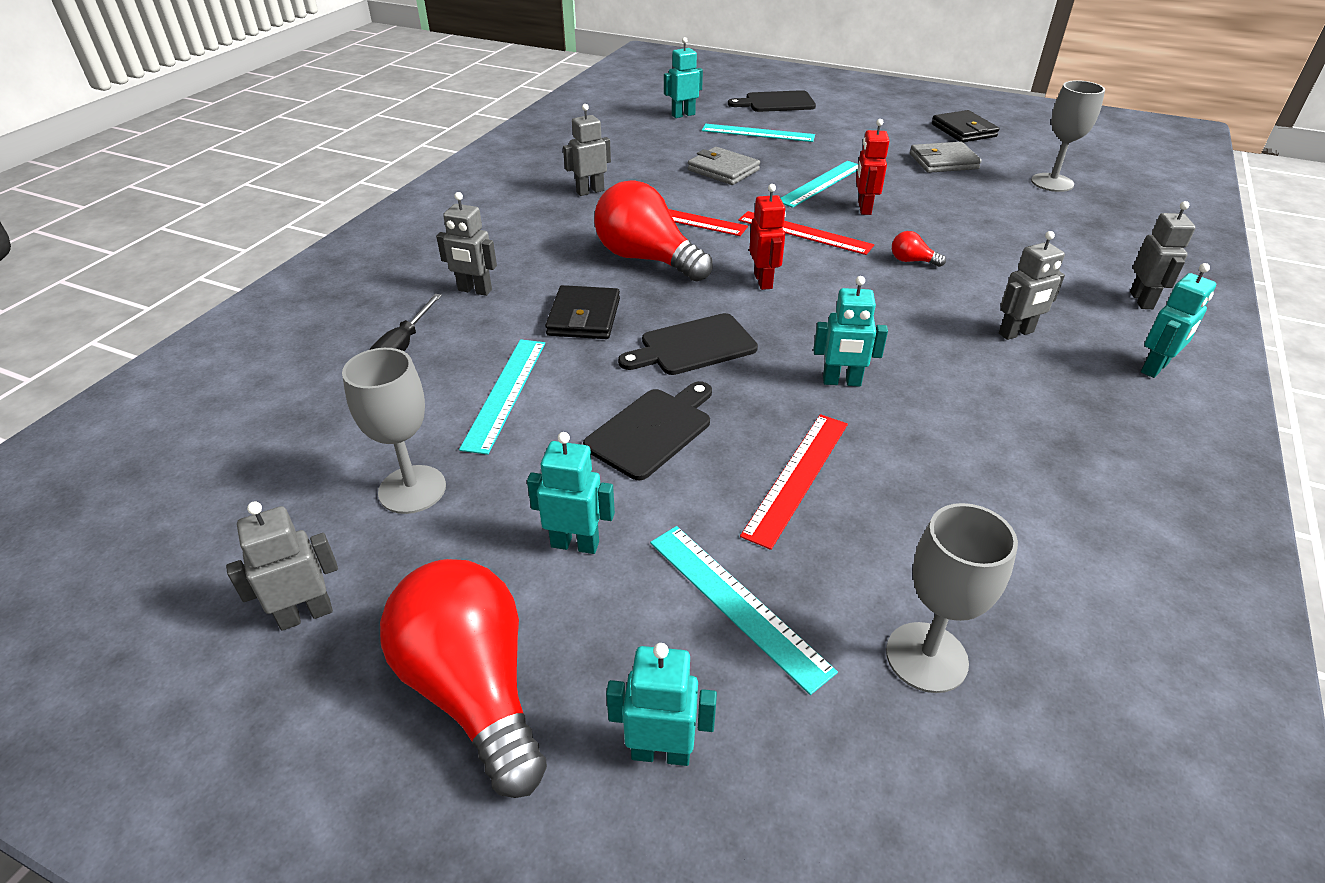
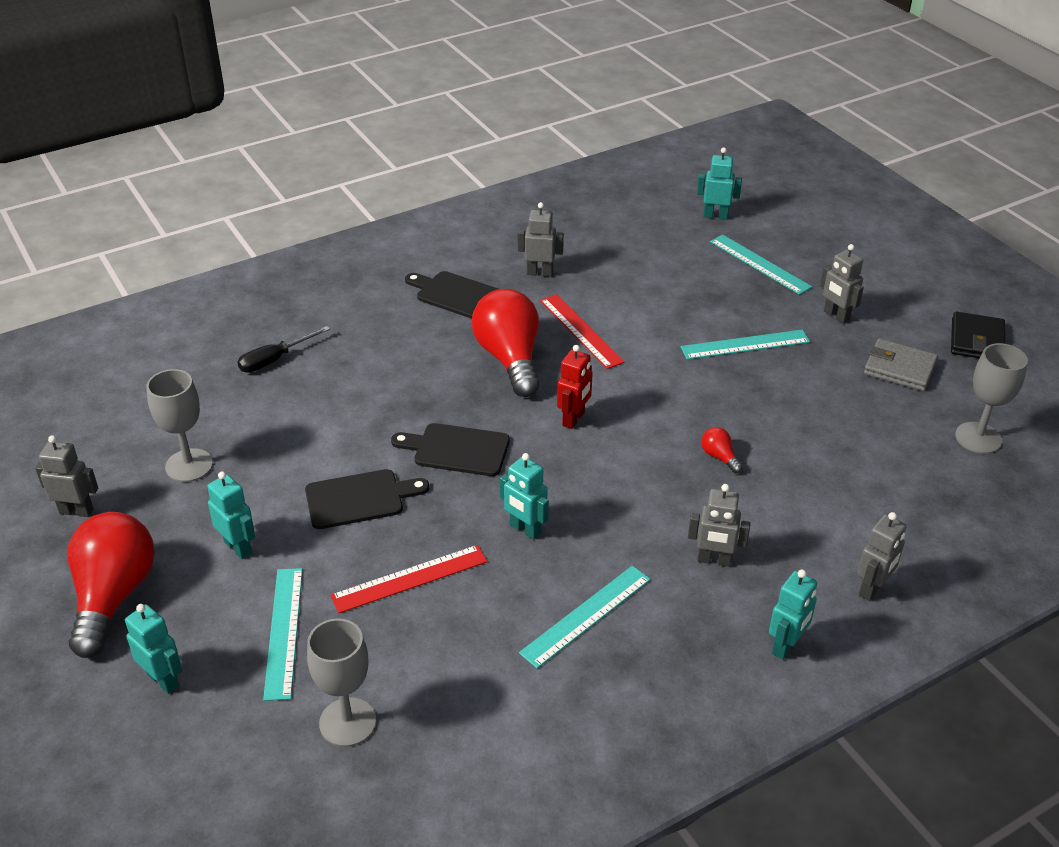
camera: 35 degrees right, 0 degrees up
(474, 290) = (362, 333): grey robot -> grey robot (836, 316)
(505, 393) = (301, 425): turquoise ruler -> turquoise ruler (586, 615)
(584, 317) = (410, 390): black wallet -> none
(723, 170) = (675, 294): grey wallet -> none
(776, 102) = (825, 233): black cutting board -> black cutting board (456, 295)
(804, 233) = (664, 389): red ruler -> none
(864, 208) = (749, 387): red robot -> none
(1155, 368) = (786, 646): turquoise robot -> turquoise robot turned 45 degrees counterclockwise

